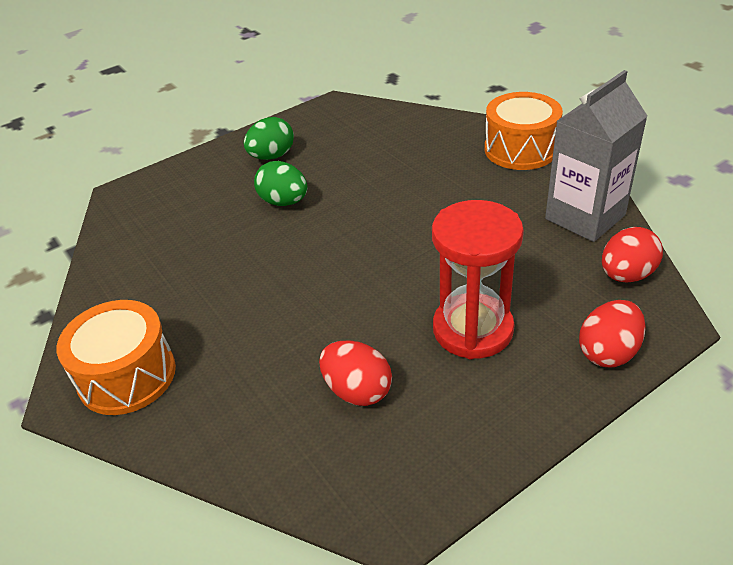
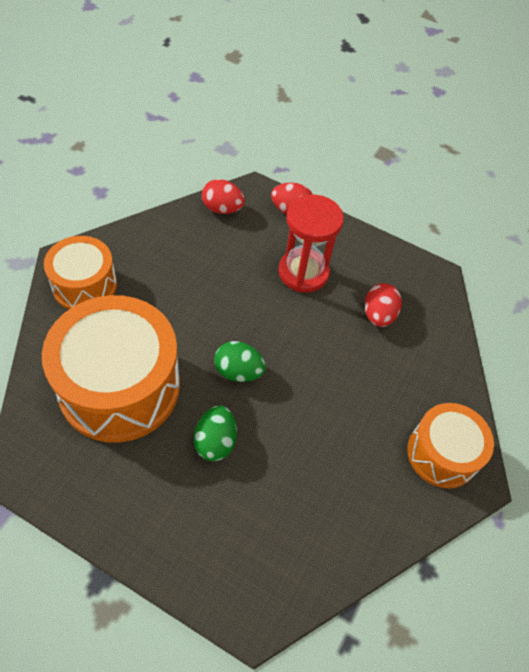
camera: 125 degrees left, 15 degrees up
(272, 156) = (144, 490): green egg -> green egg (238, 371)
(382, 156) = (119, 386): none -> orange drum
(585, 217) = (168, 234): grey carton -> none

